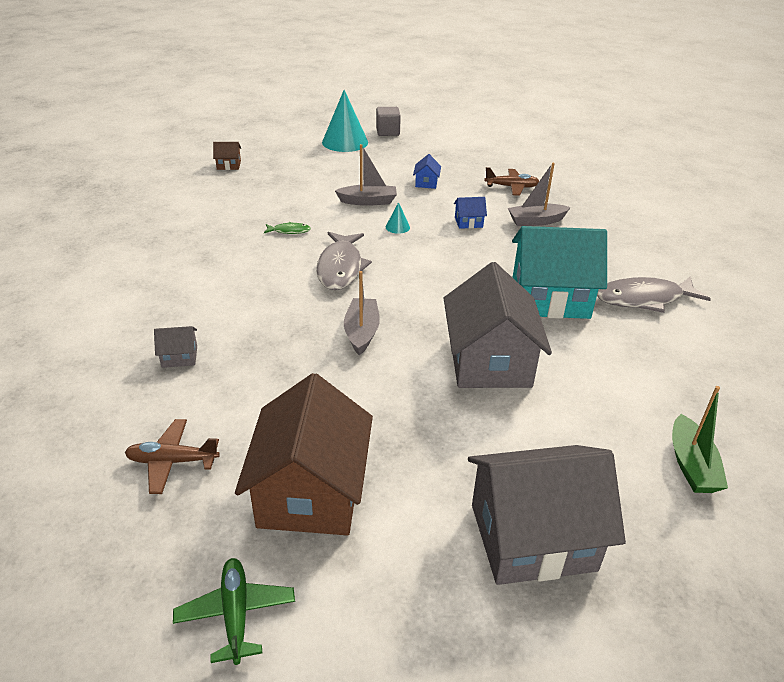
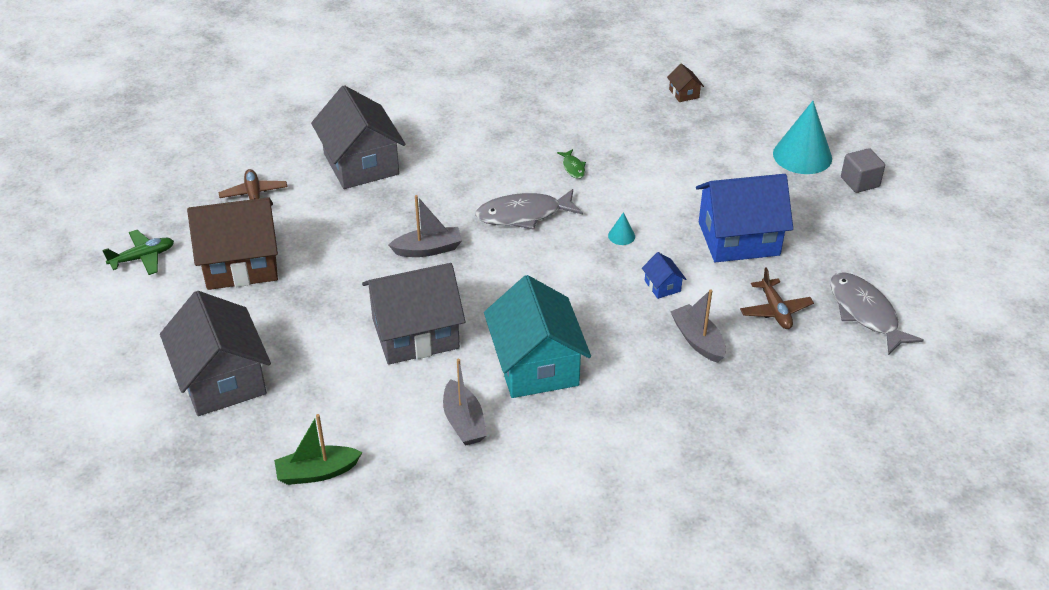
camera: 75 degrees right, 5 degrees up
(179, 357) = (361, 164): grey house -> grey house, size x2.45
(368, 201) = (665, 204): grey boat -> grey boat (464, 422)
(426, 183) = (738, 238): blue house -> blue house, size x2.45
(644, 299) = (568, 440): grey fish -> grey fish (865, 313)

